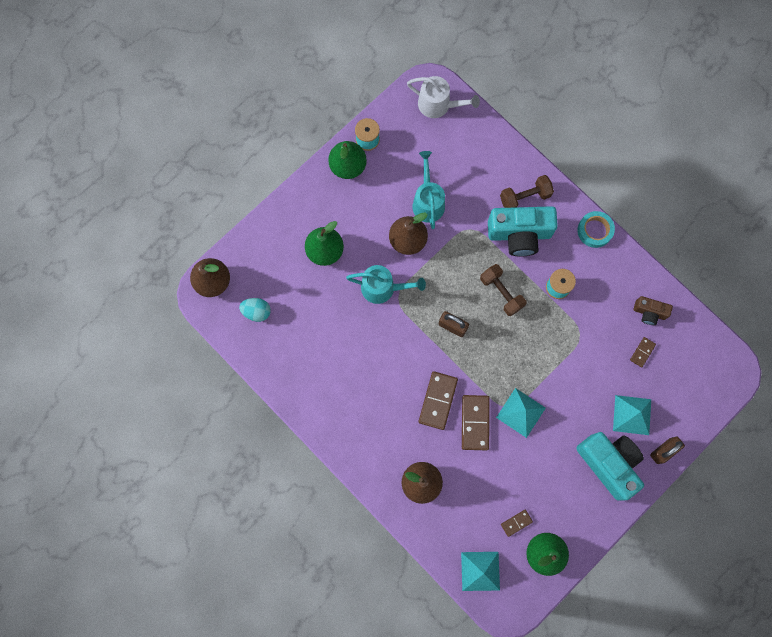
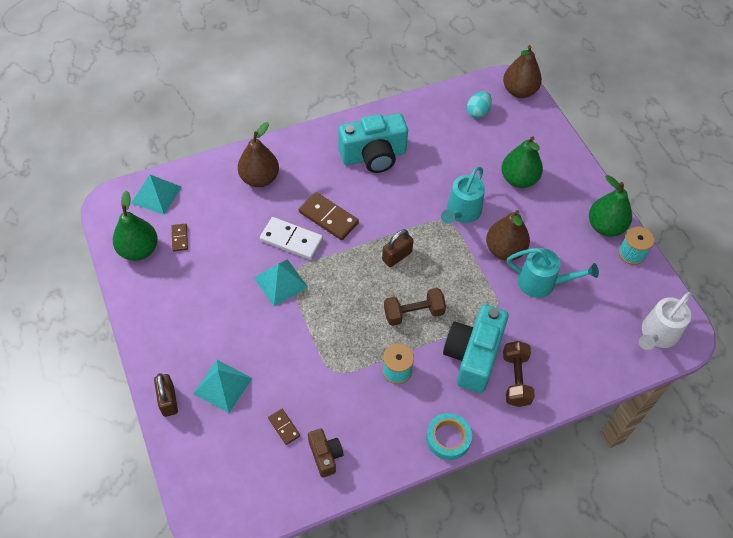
camera: 110 degrees right, 20 degrees down
(475, 422) = (291, 240): brown domino -> white domino
(609, 463) = (186, 341): turquoise camera -> turquoise camera (373, 156)
(649, 312) = (325, 455): brown camera -> brown camera turned 120 degrees clockwise

